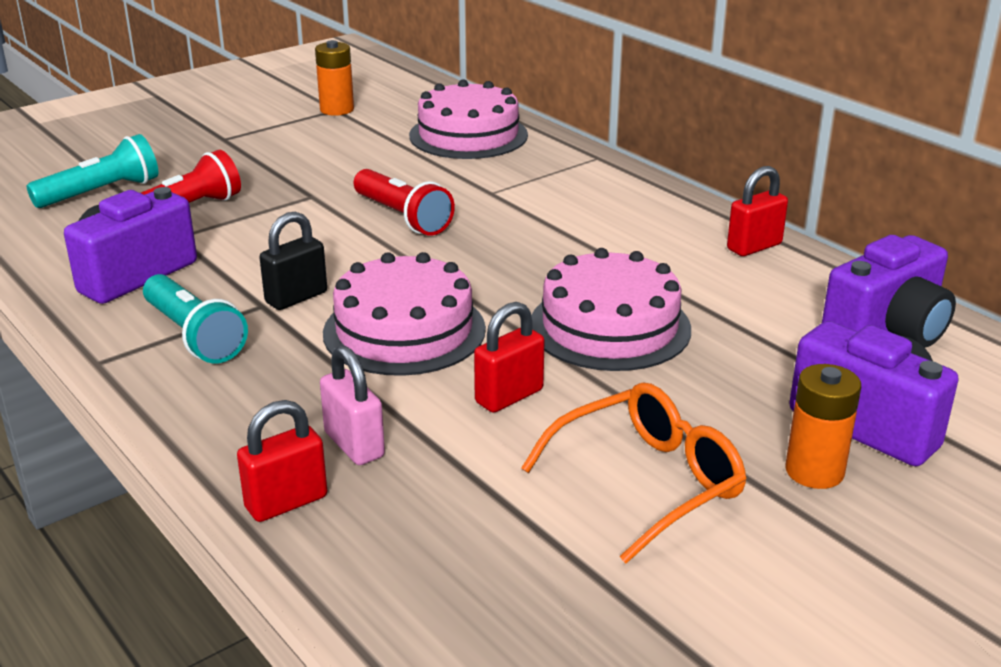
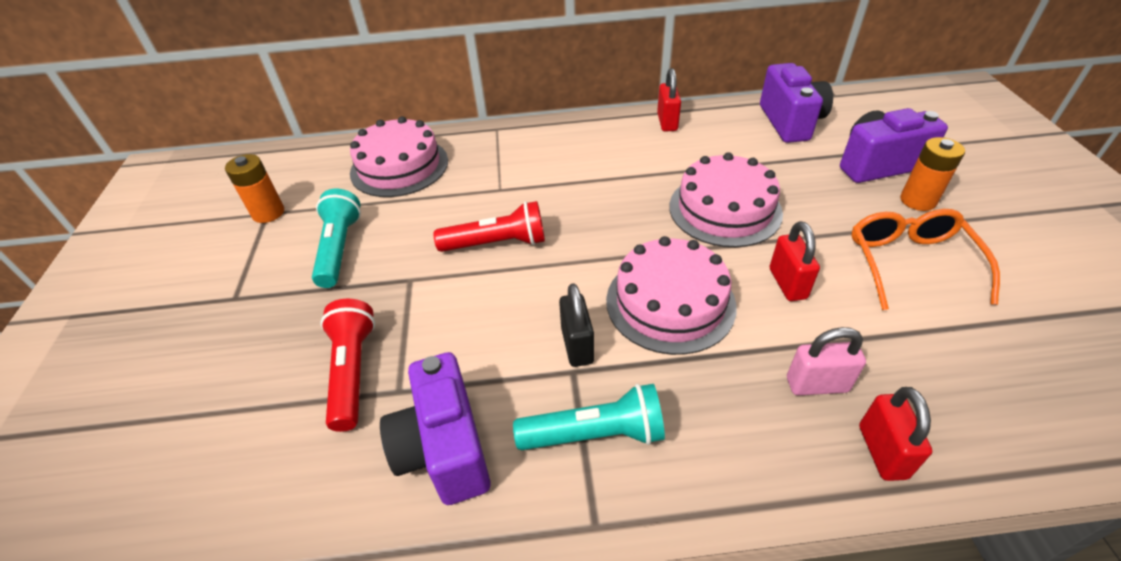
camera: 55 degrees left, 15 degrees up
(101, 192) = (243, 425): turquoise flashlight -> turquoise flashlight (339, 249)

